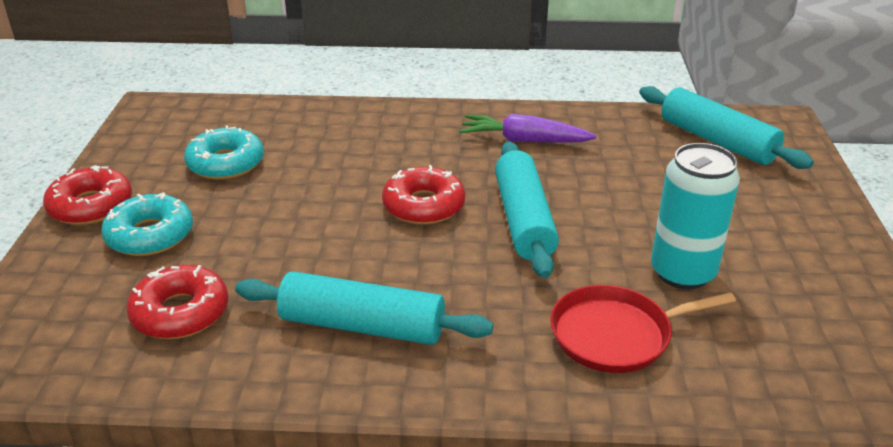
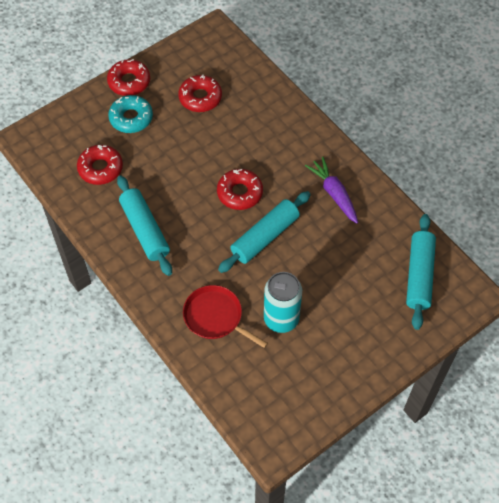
camera: 50 degrees right, 25 degrees up
(226, 163) = (200, 98): turquoise donut -> red donut

